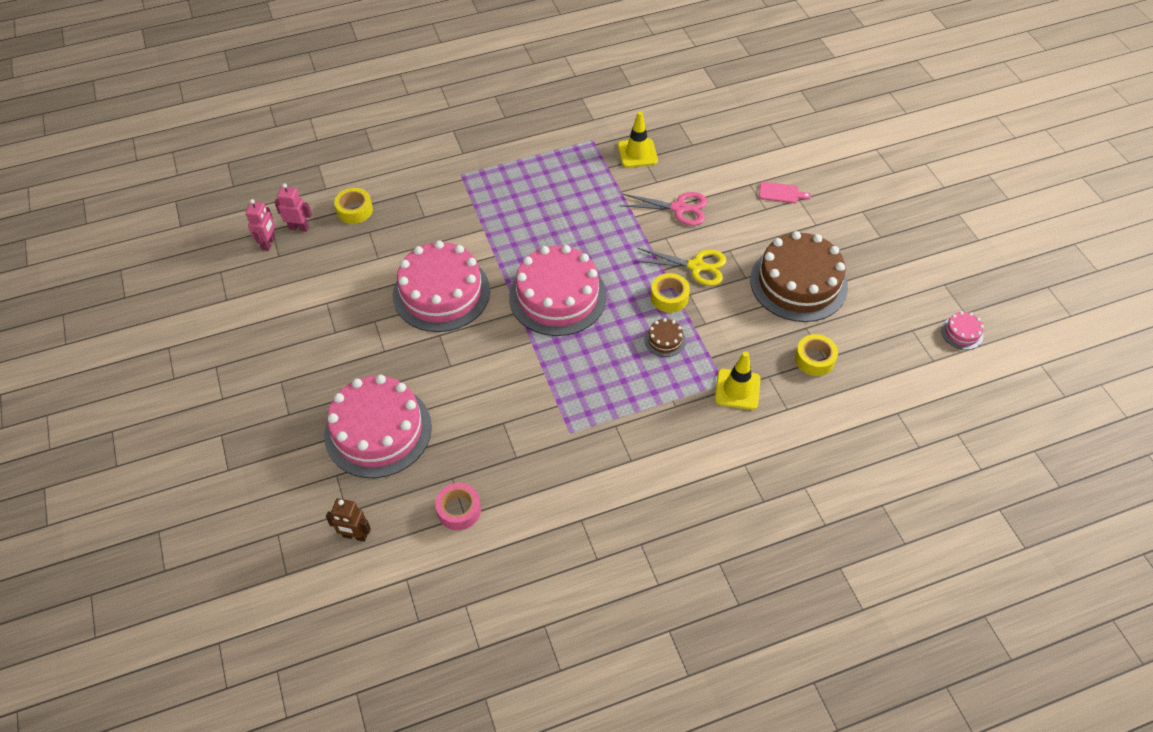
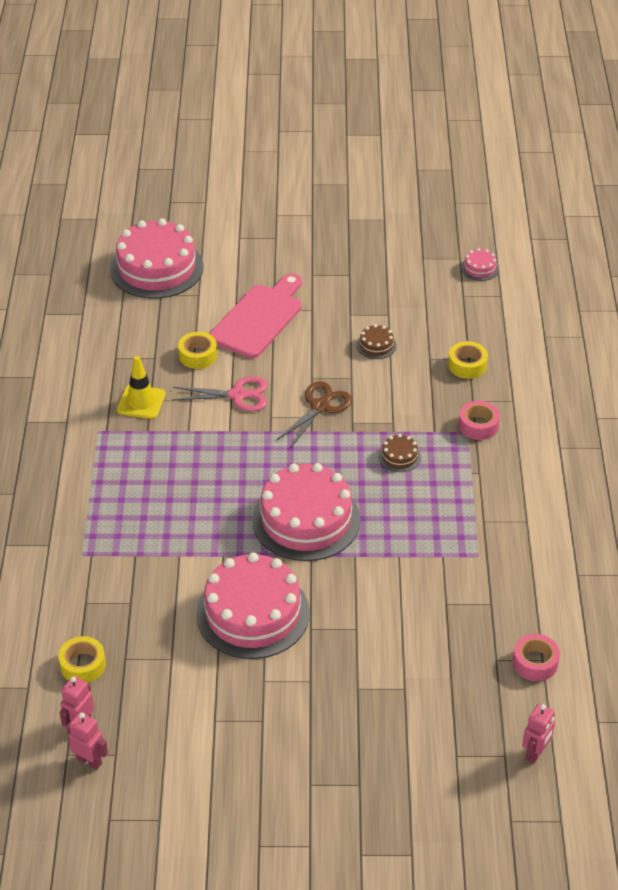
camera: 70 degrees left, 10 degrees down
(355, 536) = (535, 753): brown robot -> pink robot
(378, 430) = (414, 708): pink cake -> pink cake (156, 268)
(669, 297) = (349, 437): yellow tape -> yellow tape (198, 355)
(679, 208) = (237, 395): pink scissors -> pink scissors turned 60 degrees clockwise
(696, 266) = (320, 407): yellow scissors -> brown scissors
(737, 389) = (478, 425): yellow traffic cone -> pink tape
(781, 193) = (258, 318): pink cutting board -> pink cutting board, size x2.36
(798, 283) = (376, 345): brown cake -> brown cake, size x0.41

